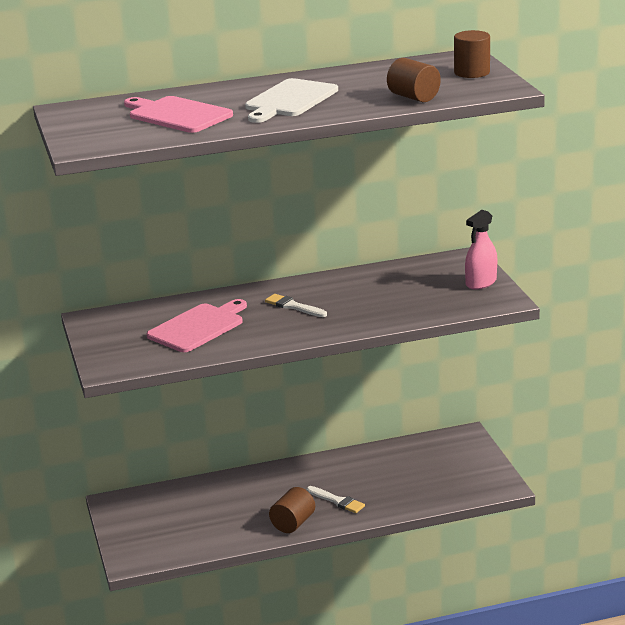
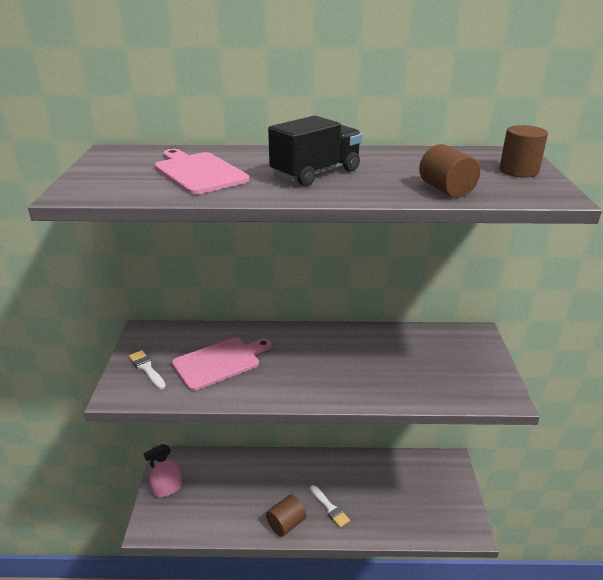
camera: 15 degrees right, 5 degrees up
(289, 100) = (316, 173): white cutting board -> black truck
(293, 306) = (309, 357): white brush -> white brush (147, 369)
(481, 282) = (486, 368): pink spray bottle -> pink spray bottle (167, 489)

